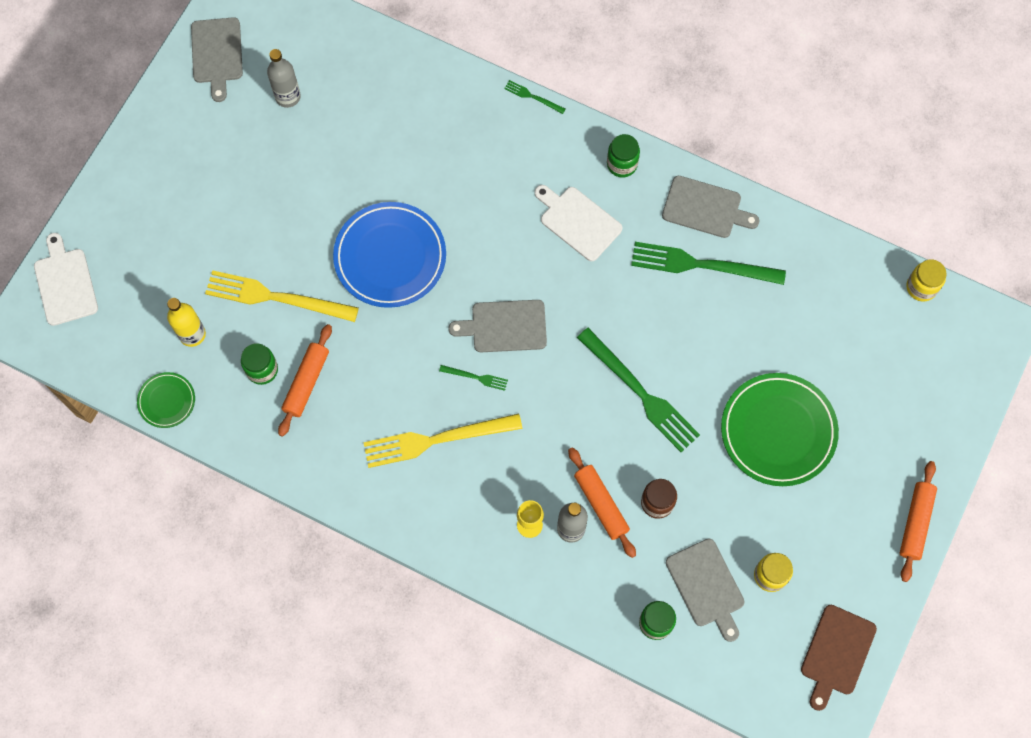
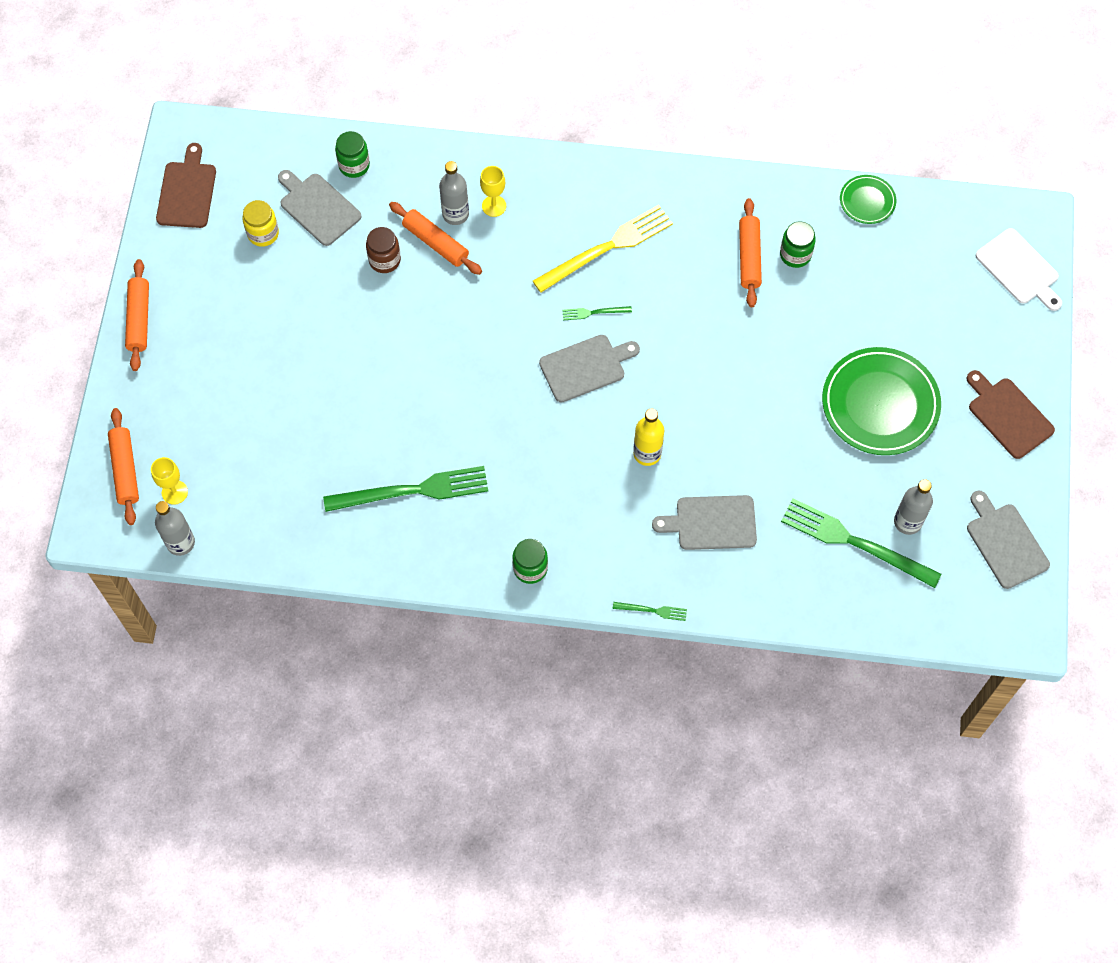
camera: 160 degrees right, 5 degrees down
(153, 155) = (1008, 415): none -> brown cutting board
(192, 334) = (876, 264): yellow bottle -> yellow bottle (647, 453)
(276, 297) = (816, 322): yellow fork -> none
(390, 257) = (725, 395): blue plate -> none
(578, 221) = (553, 493): white cutting board -> none
(640, 393) = (432, 349): green fork -> green fork (854, 542)
(705, 208) = (427, 550): grey cutting board -> grey cutting board (711, 523)
(778, 431) = (290, 357): green plate -> green plate (880, 404)
(917, 335) = (174, 492): none -> yellow goblet
(921, 287) = (181, 543): yellow jar -> grey bottle
(958, 372) = (125, 470): none -> orange rolling pin

